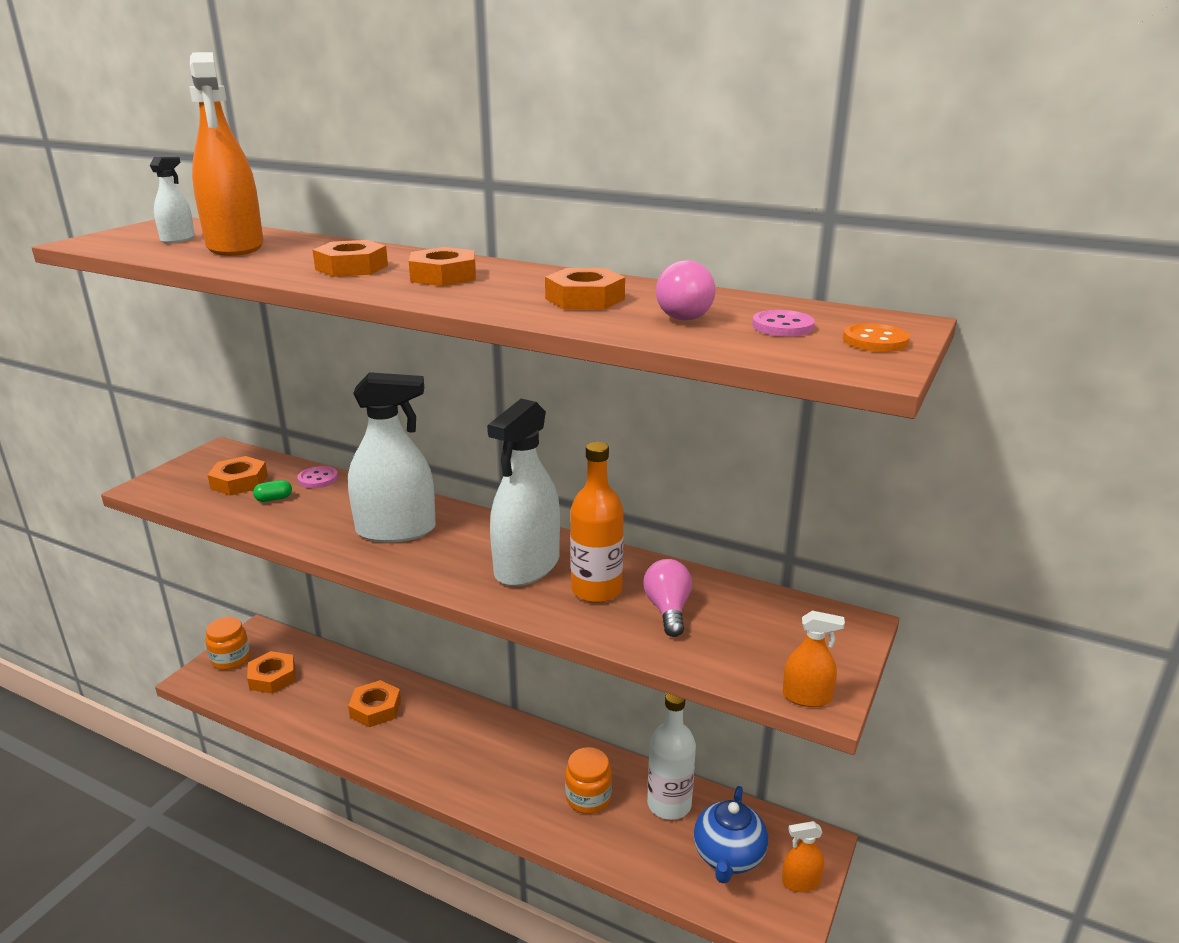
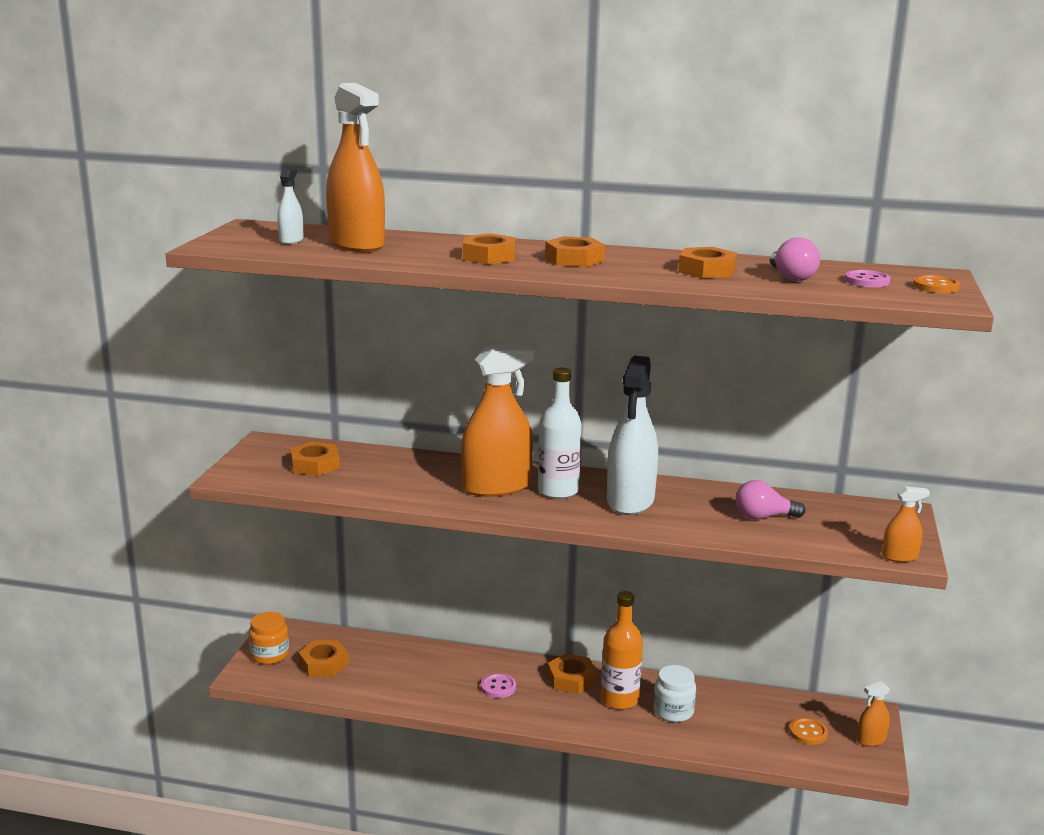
camera: 15 degrees left, 5 degrees down
(274, 499) = (362, 475): green capsule -> none
(318, 479) = (386, 456): pink button -> pink button (498, 687)
(375, 708) = (442, 674): orange nut -> orange nut (571, 679)
(396, 530) = (496, 487): white spray bottle -> orange spray bottle
(588, 798) = (673, 711): orange jar -> white jar
(596, 590) = (698, 510): orange bottle -> orange bottle (619, 699)
(668, 610) = (763, 517): pink light bulb -> pink light bulb turned 75 degrees counterclockwise
(669, 804) = (742, 705): white bottle -> white bottle (558, 491)
(728, 857) = (808, 733): blue teapot -> orange button

